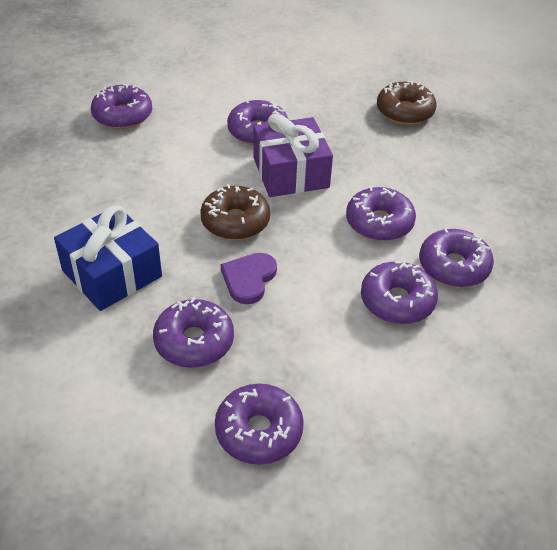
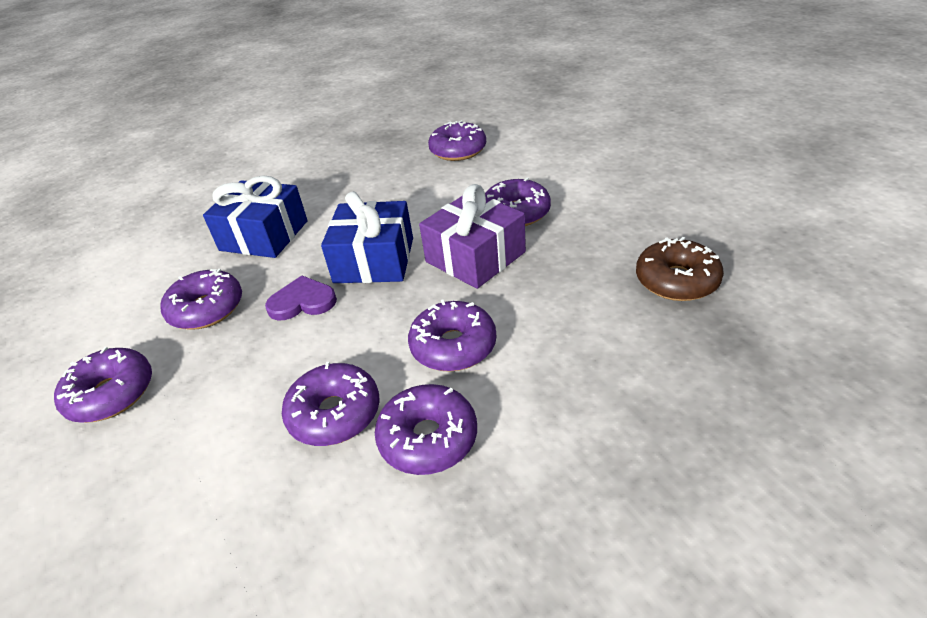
camera: 65 degrees right, 5 degrees down
(235, 221) = (374, 260): brown donut -> blue gift

